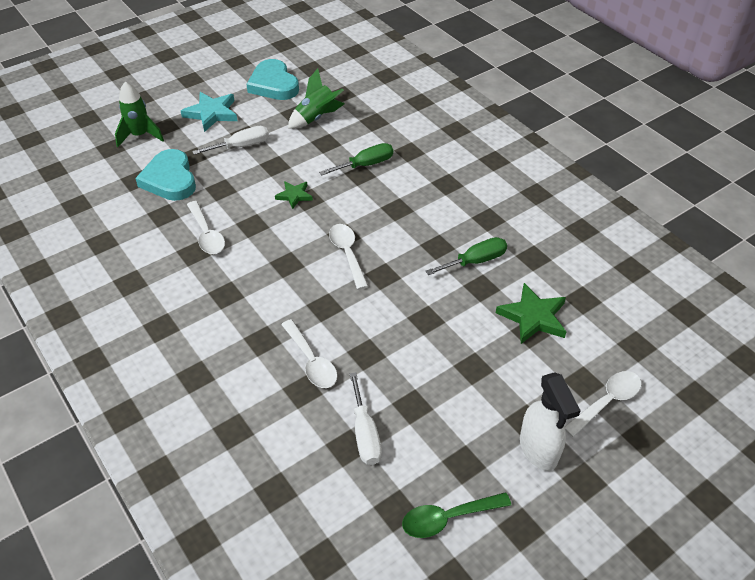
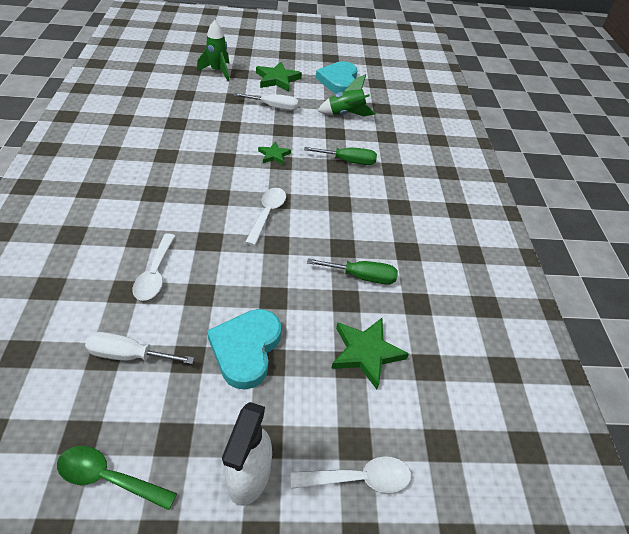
camera: 30 degrees right, 0 degrees up
(170, 179) = (205, 104): turquoise heart -> turquoise heart (246, 349)
(206, 234) = (188, 149): white spoon -> none
(211, 113) = (277, 79): turquoise star -> green star
(365, 433) = (129, 355): white screwdriver -> white screwdriver turned 75 degrees clockwise

